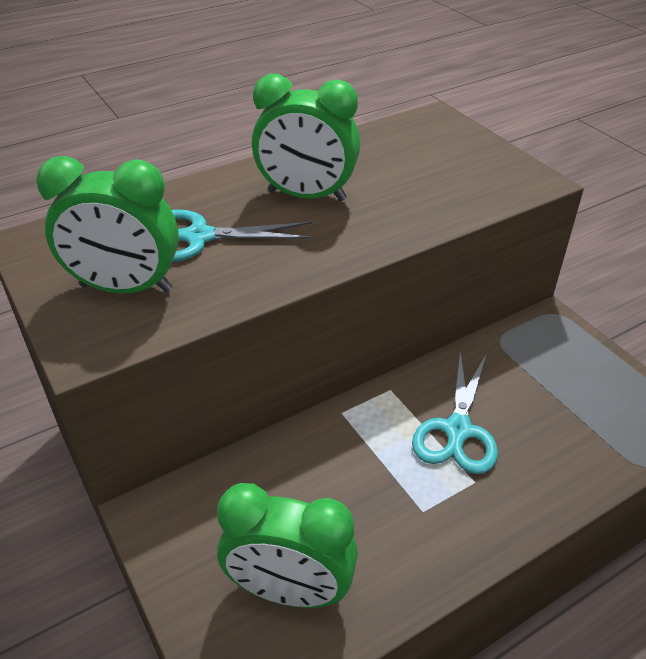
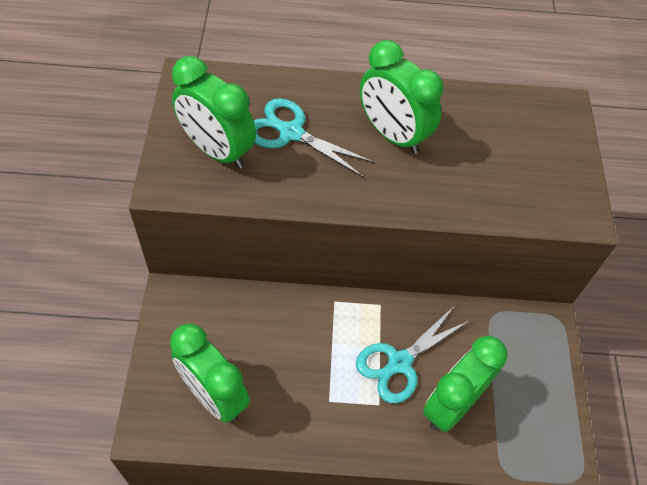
camera: 30 degrees right, 15 degrees up
(541, 438) = (452, 405): none -> green clock

